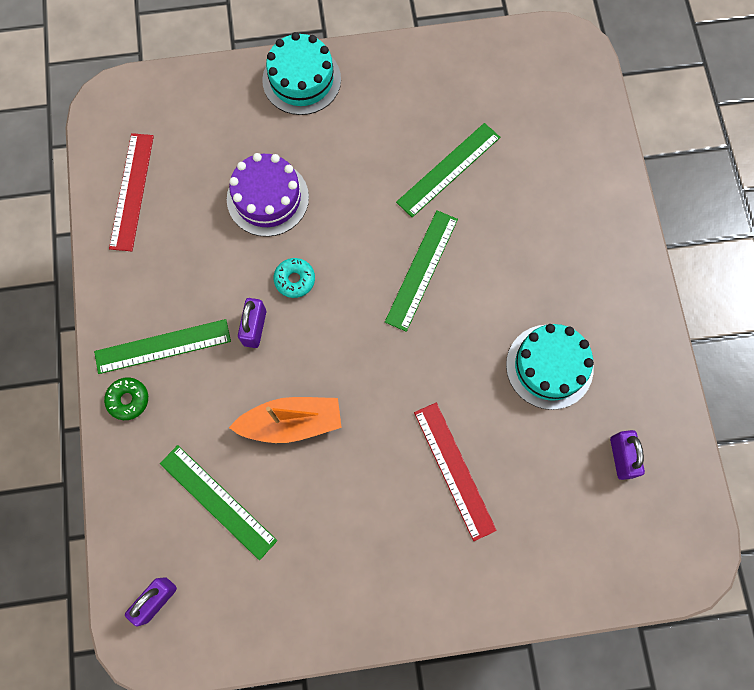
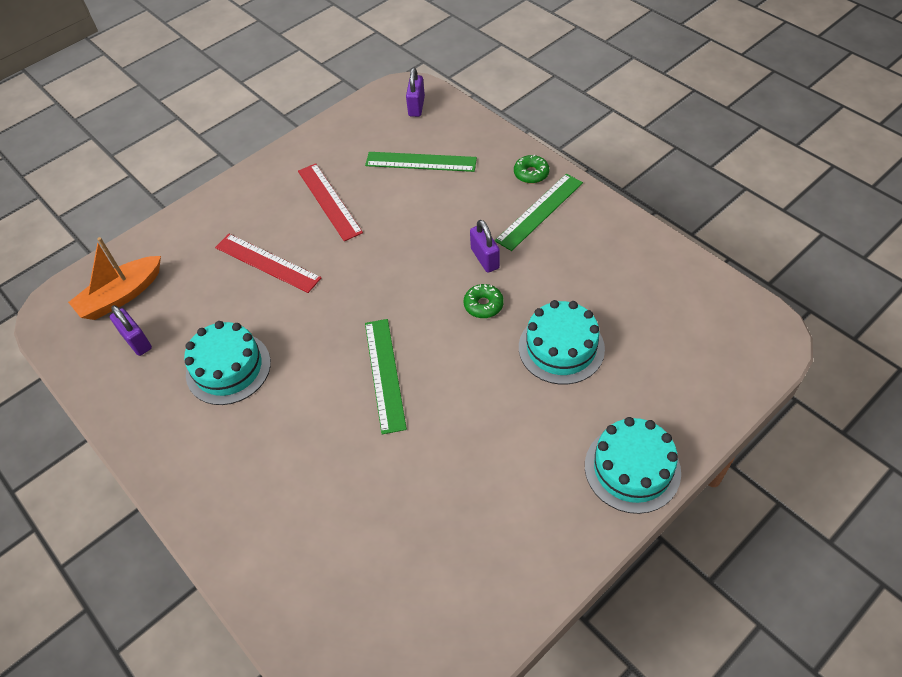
camera: 150 degrees right, 20 degrees down
(132, 191) = (672, 285): red ruler -> red ruler (329, 201)
(267, 198) = (561, 348): purple cake -> turquoise cake
(291, 422) = (407, 223): orange boat -> orange boat (121, 296)
(295, 280) = (483, 305): turquoise donut -> green donut
(448, 169) = (421, 474): green ruler -> none

